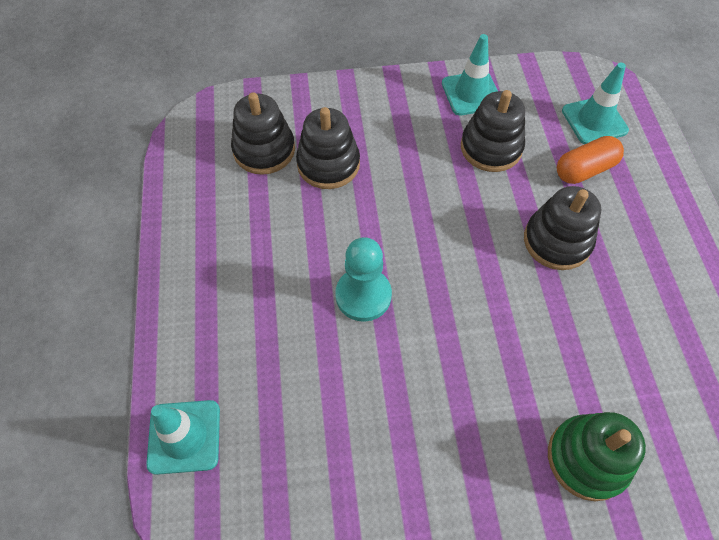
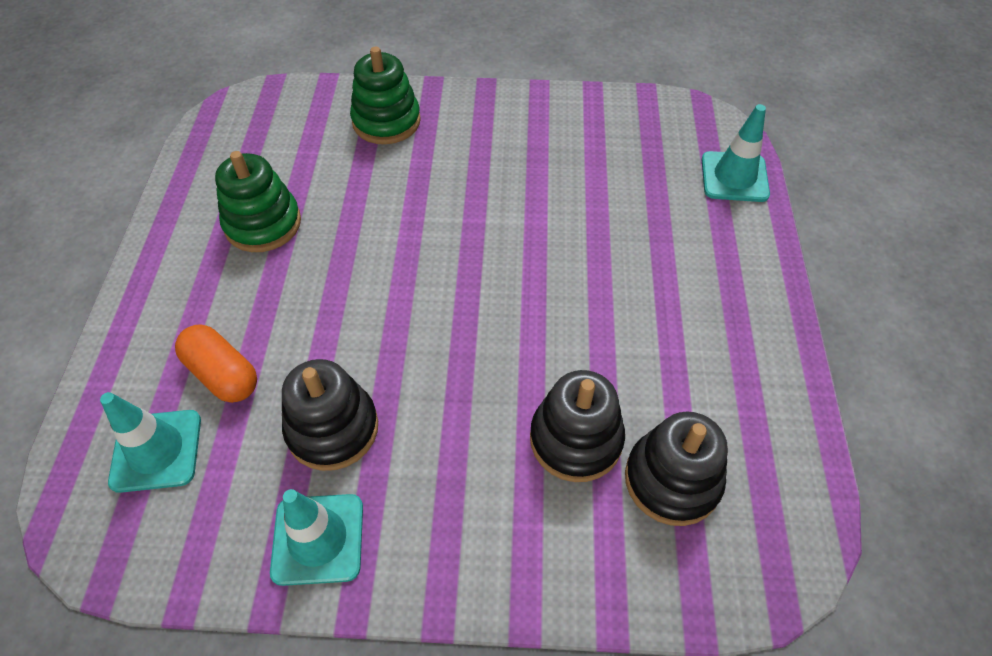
camera: 170 degrees left, 5 degrees down
(363, 295) = (553, 265): turquoise pawn -> none
(557, 241) = (313, 290): black stacking toy -> none
(584, 169) = (222, 374): orange capsule -> orange capsule turned 60 degrees clockwise
(637, 297) = (263, 224): none -> green stacking toy

